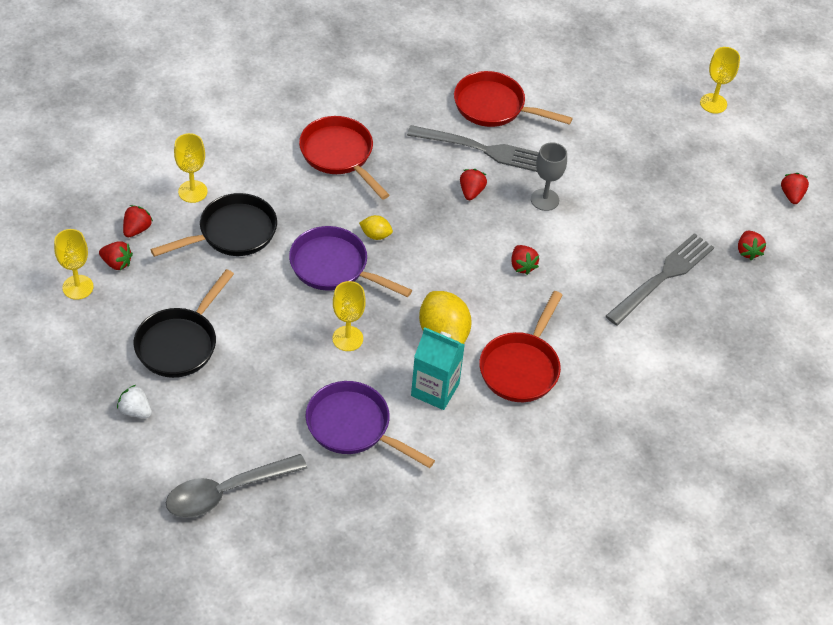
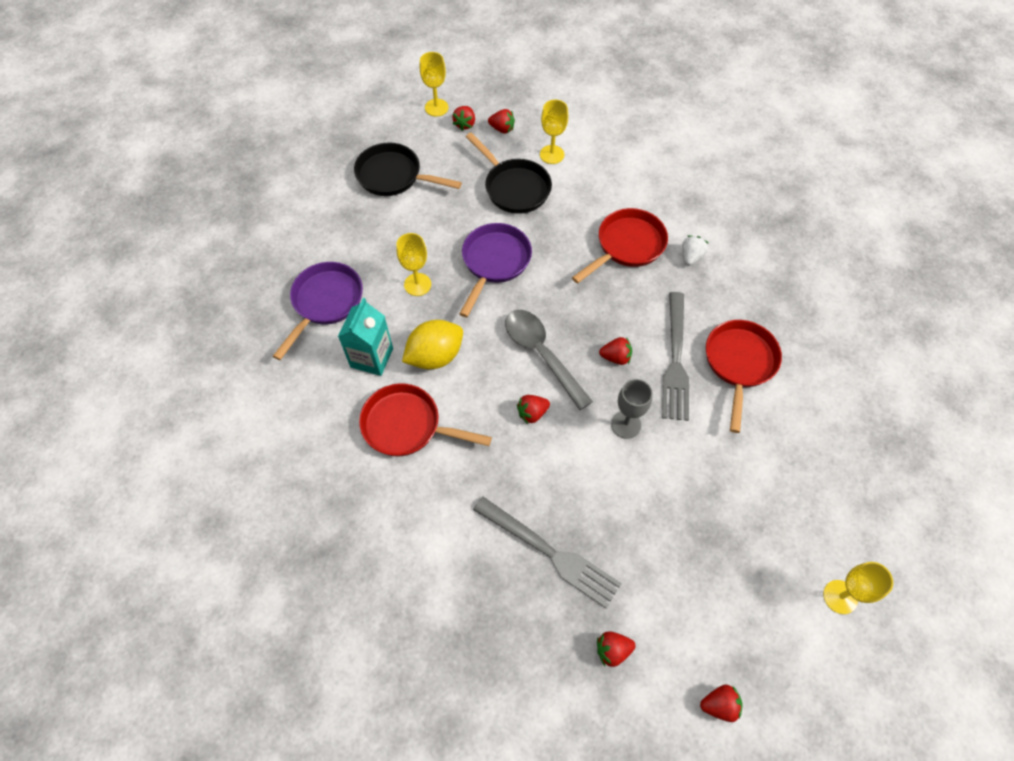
camera: 85 degrees right, 10 degrees up
(135, 411) = (326, 163): white strawberry -> white strawberry (691, 256)
(226, 492) = (256, 230): grey spoon -> grey spoon (541, 354)
(375, 235) = (539, 287): yellow lemon -> none

